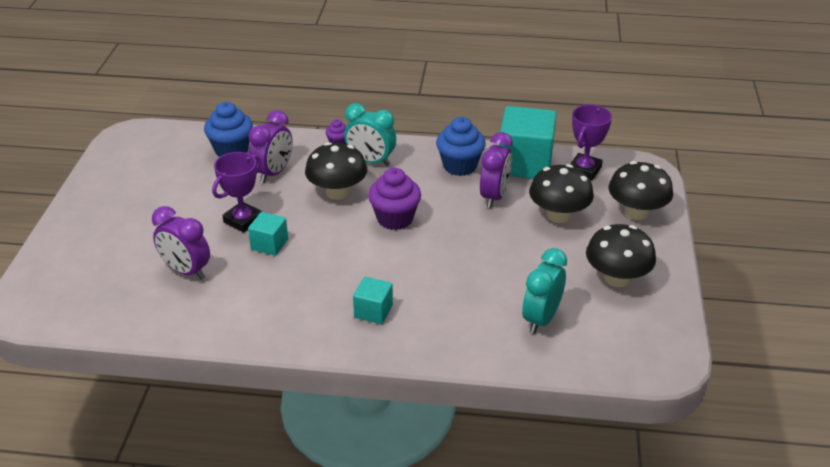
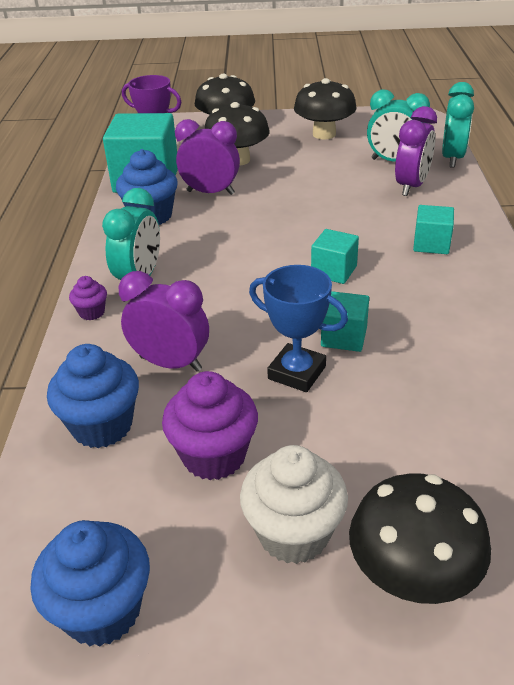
camera: 95 degrees left, 0 degrees up
(120, 153) = (102, 610): none -> blue cupcake
(127, 207) = (293, 533): none -> white cupcake
(186, 271) = (433, 407): purple clock -> purple clock (411, 186)
(243, 220) = (297, 372): purple trophy -> blue trophy
(337, 192) = (215, 297): black mushroom -> black mushroom (412, 575)
(350, 250) = (334, 271): none -> turquoise cube
(395, 219) = (264, 248): purple cupcake -> purple cupcake (214, 456)
(543, 366) = (452, 158): none -> turquoise clock

